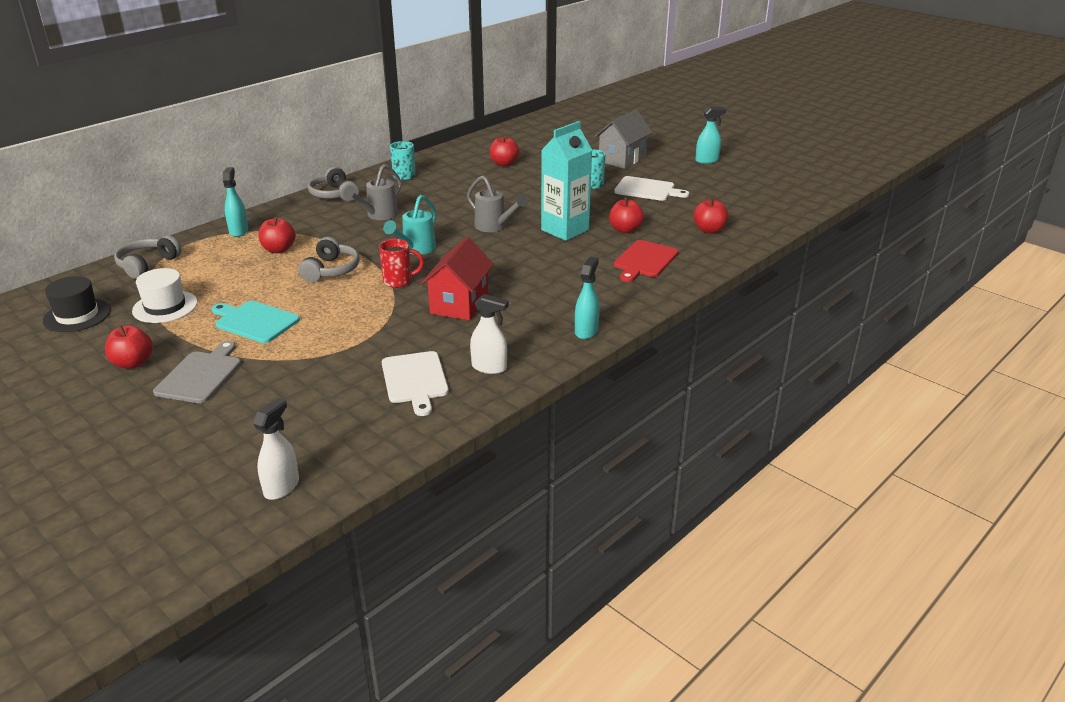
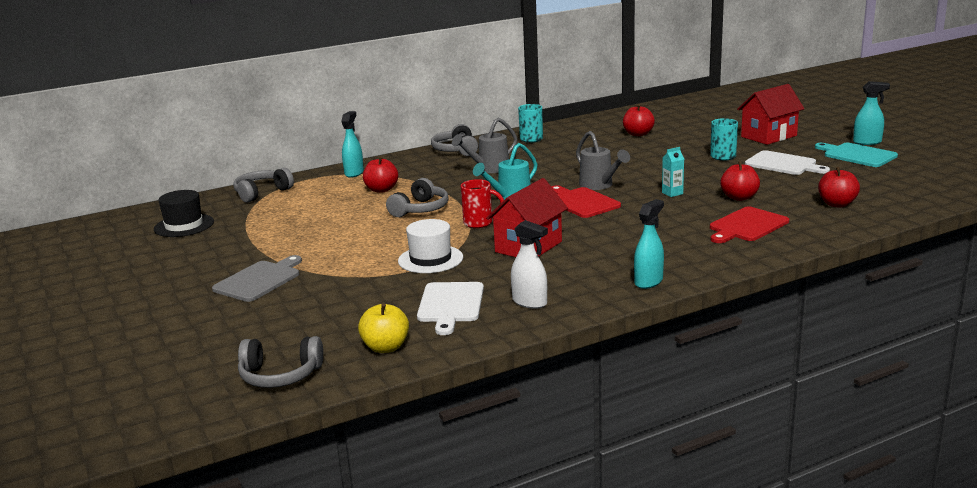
camera: 20 degrees right, 10 degrees down
(133, 363) = (208, 265): red apple -> none
(165, 307) = (259, 225): white hat -> white hat (430, 259)
(255, 321) = (329, 243): turquoise cutting board -> turquoise cutting board (857, 155)
(282, 487) = (280, 375): white spray bottle -> grey headphones
(374, 438) = (385, 347): none -> yellow apple
(486, 247) = (581, 202): none -> red cutting board
(565, 230) = (672, 193): turquoise carton -> turquoise carton, size x0.41
(622, 159) = (768, 136): grey house -> red house

